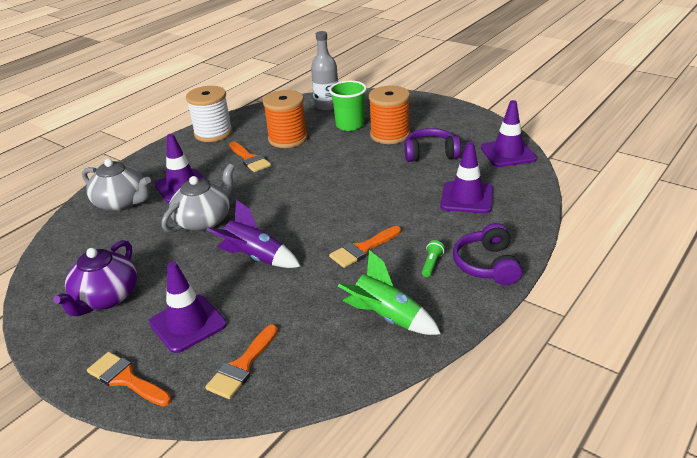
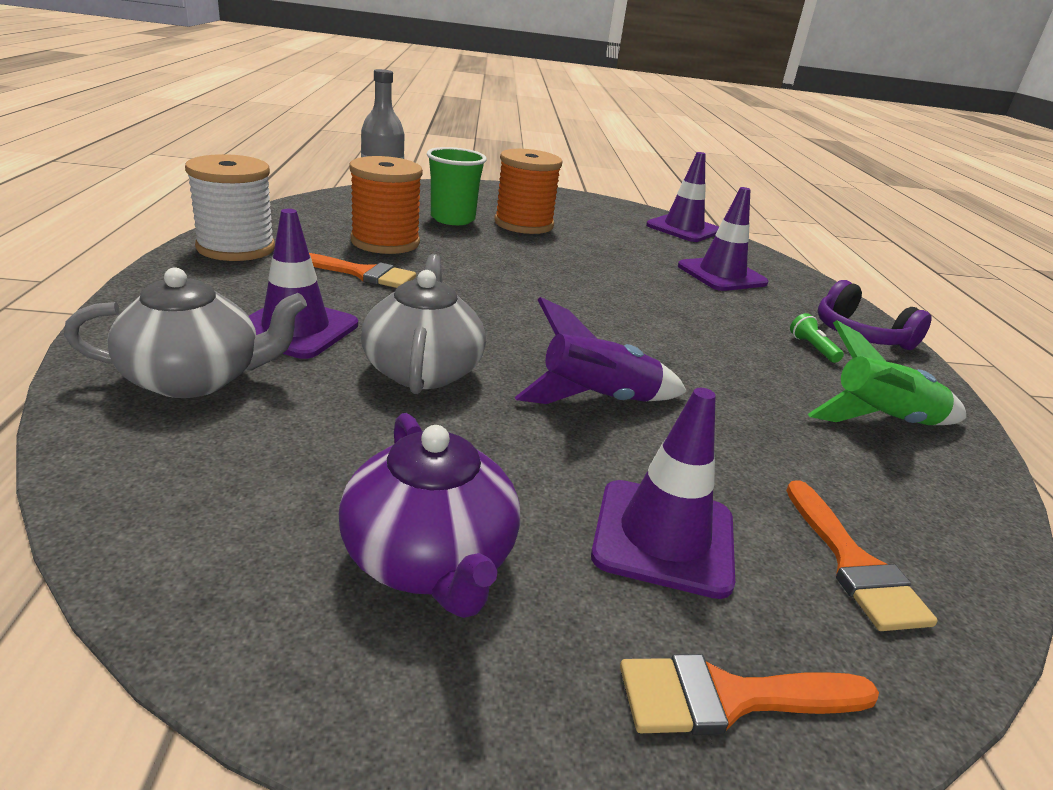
camera: 45 degrees left, 5 degrees down
(363, 249) = (714, 351): orange brush -> none
(430, 154) = (606, 238): purple headphones -> none

